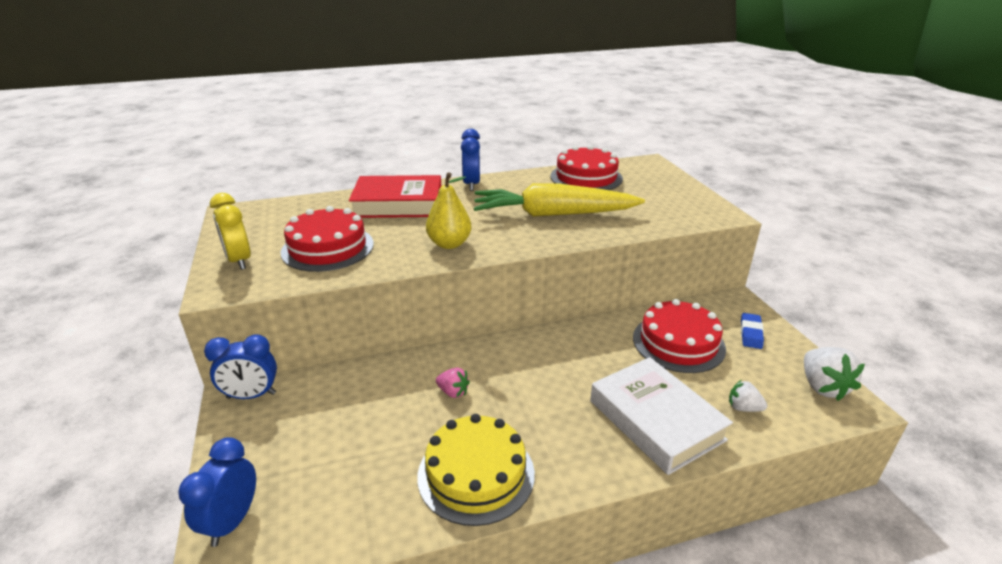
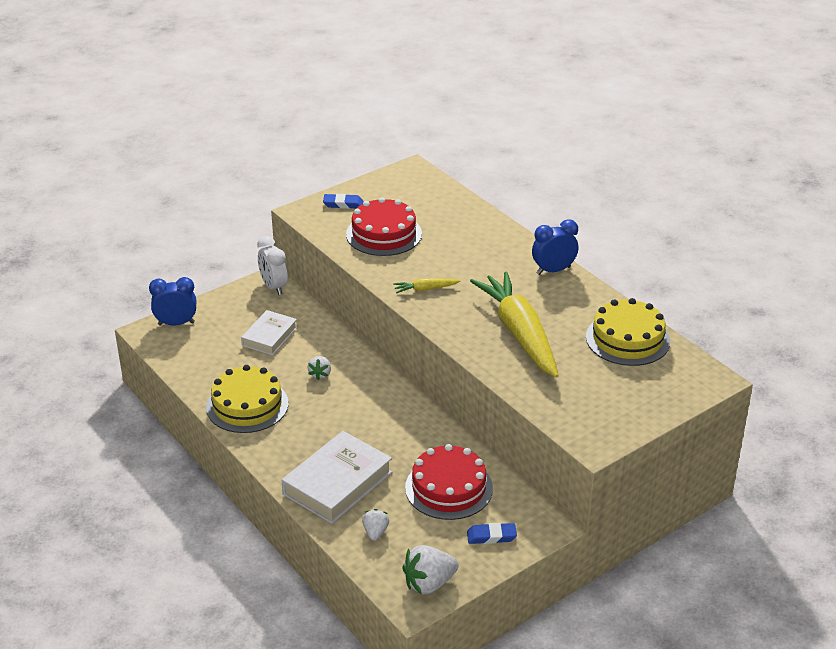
camera: 70 degrees right, 5 degrees up
(239, 261) = (343, 204): yellow clock -> blue eraser
(251, 395) = (274, 287): blue clock -> white clock
(348, 421) = (269, 336): none -> white book
(398, 204) = (481, 242): red book -> none
(449, 244) = (425, 289): yellow pear -> yellow carrot
(453, 392) = (320, 374): pink strawberry -> white strawberry
(586, 177) = (627, 339): red cake -> yellow cake

